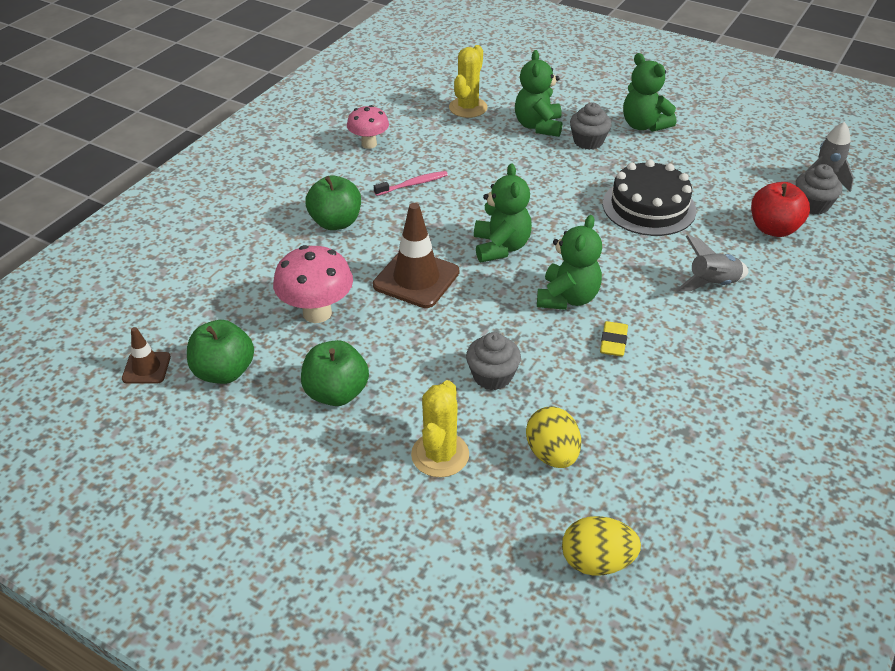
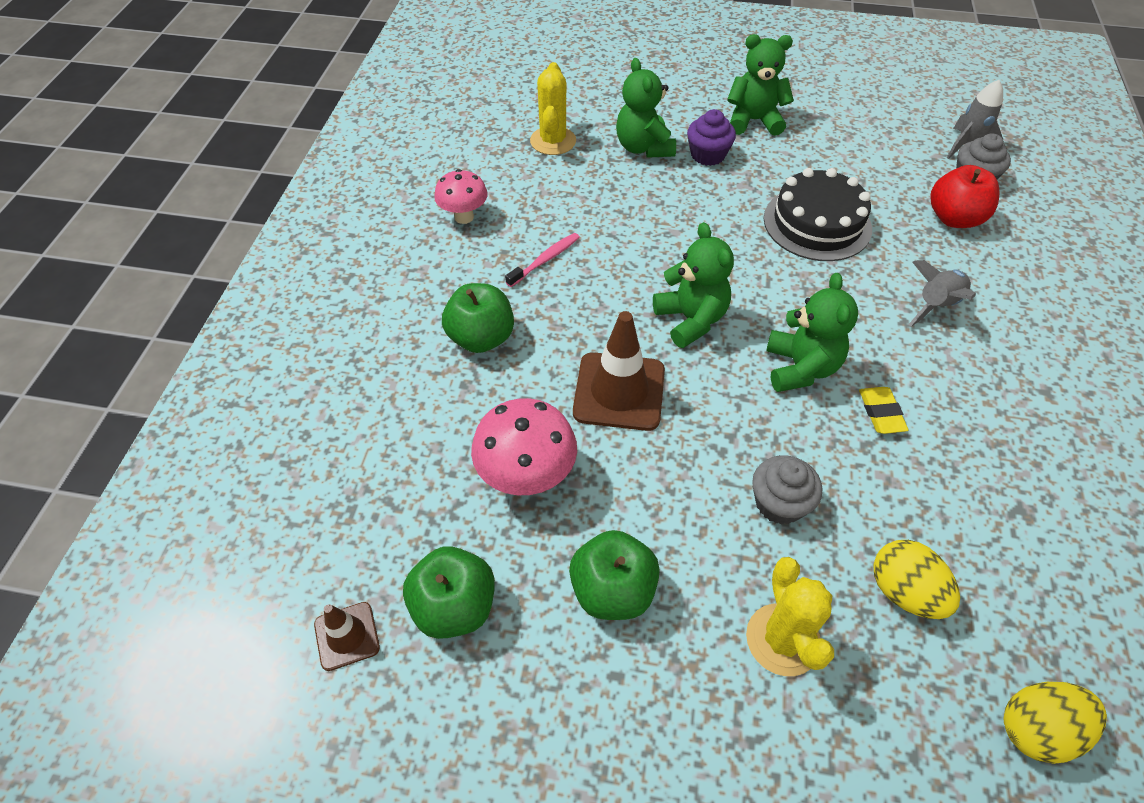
camera: 20 degrees left, 10 degrees up
(588, 141) = (707, 155): grey cupcake -> purple cupcake
(644, 125) = (753, 121): green teddy bear -> green teddy bear turned 150 degrees clockwise

